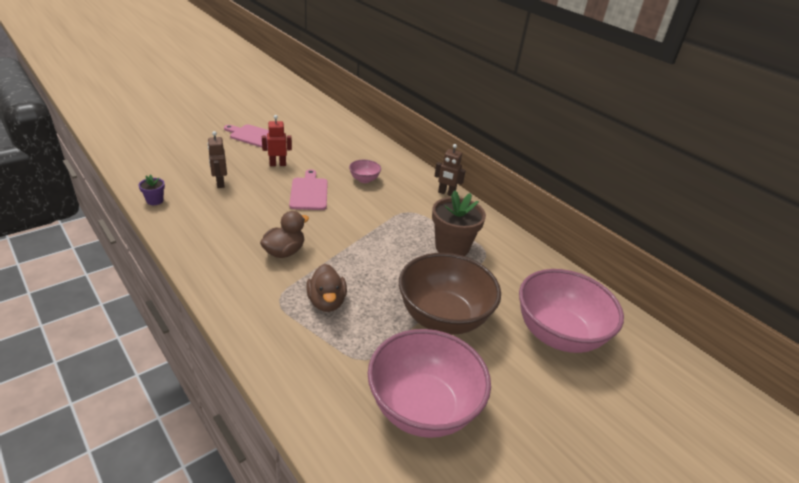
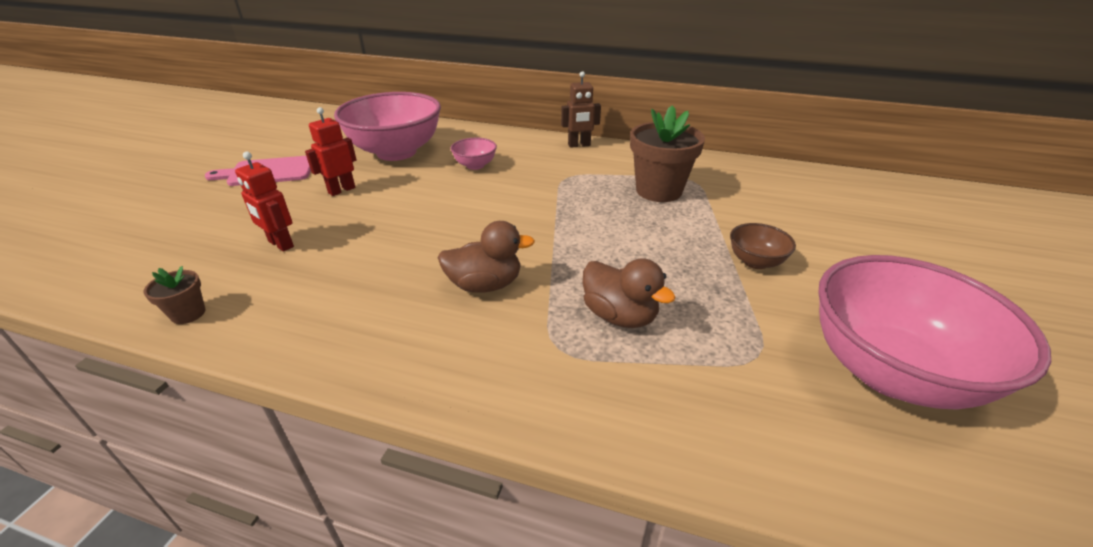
camera: 30 degrees left, 0 degrees up
(155, 201) = (188, 314): purple flower pot -> brown flower pot
(220, 183) = (280, 244): brown robot -> red robot
(284, 252) = (485, 285): brown duck -> brown duck turned 75 degrees clockwise
(309, 192) = (426, 204): pink cutting board -> none
(443, 317) = (755, 262): brown bowl -> brown bowl, size x0.44
(558, 334) = (861, 222): pink bowl -> pink bowl (396, 152)

